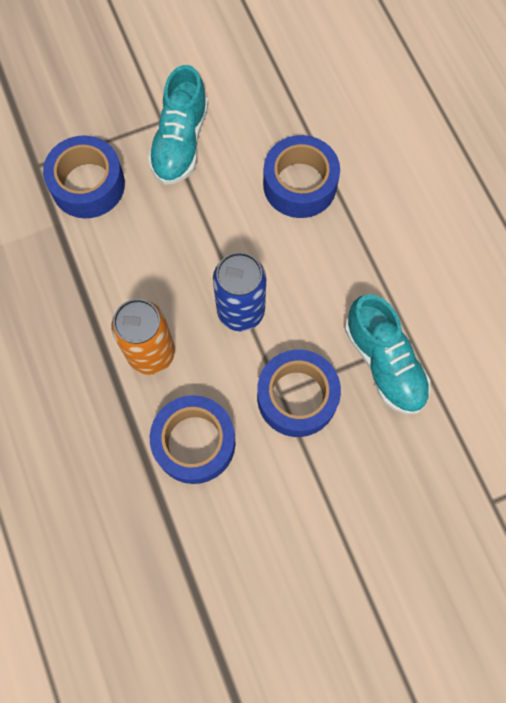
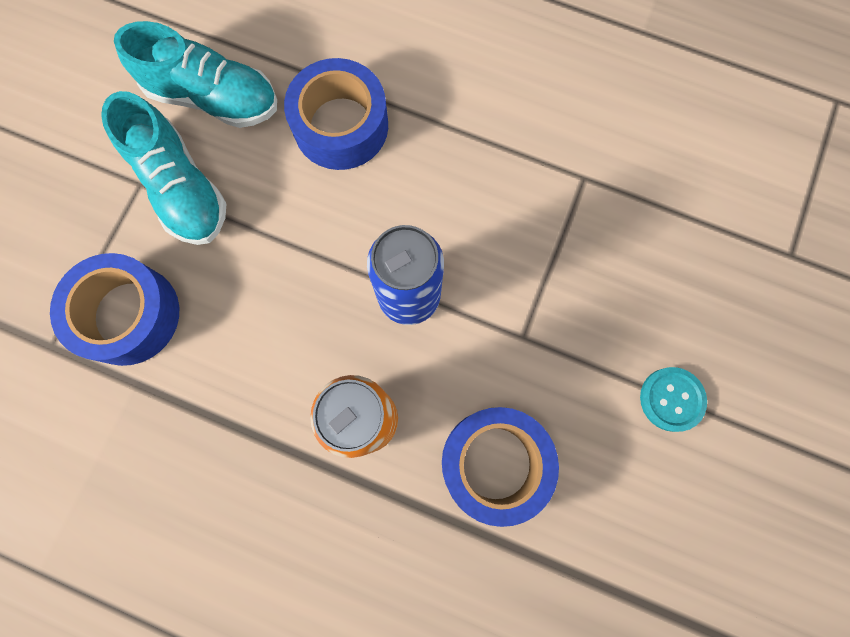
camera: 45 degrees left, 5 degrees up
(297, 397) = (541, 326): blue tape -> none
(328, 508) = (671, 399): none -> turquoise button
(384, 363) = (583, 220): turquoise shoe -> turquoise shoe (213, 98)

